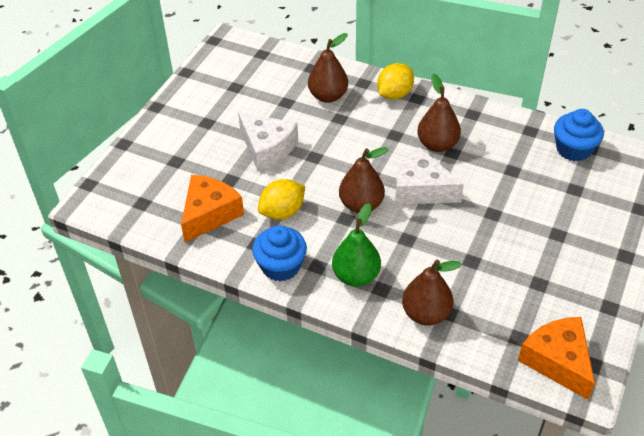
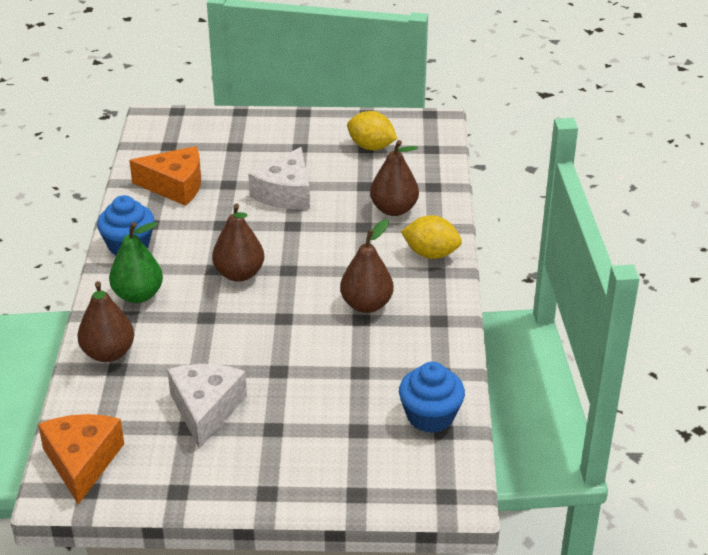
camera: 65 degrees right, 10 degrees down
(282, 212) = (201, 227): yellow lemon -> yellow lemon (371, 147)
(421, 189) = (287, 309): white cheese -> white cheese (206, 409)
(557, 361) = (82, 462): orange cheese -> orange cheese turned 45 degrees counterclockwise

